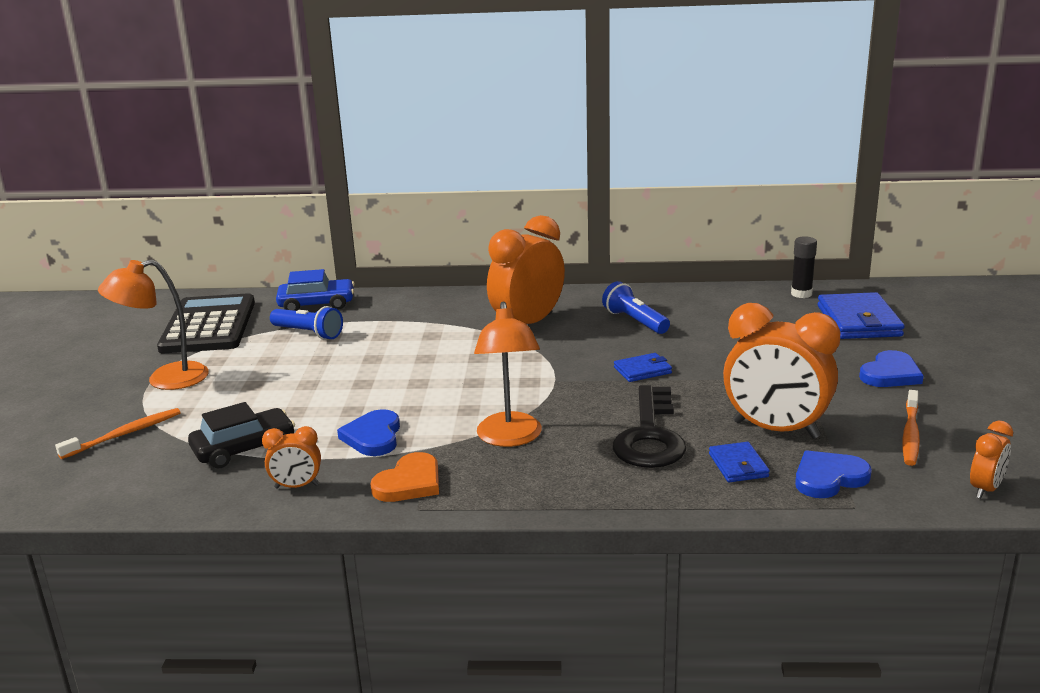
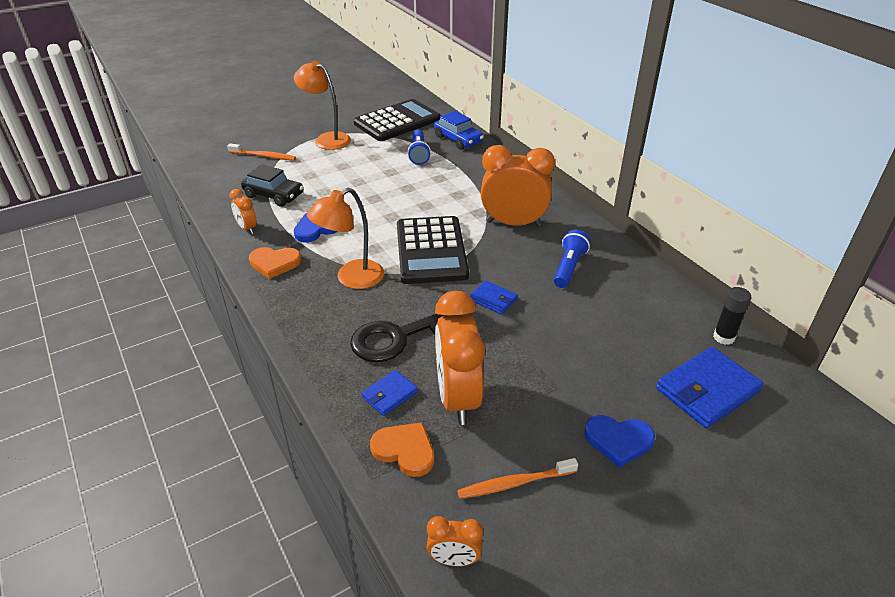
camera: 55 degrees right, 15 degrees up
(517, 379) = (431, 250): none -> black calculator
(828, 478) = (405, 450): blue heart -> orange heart

